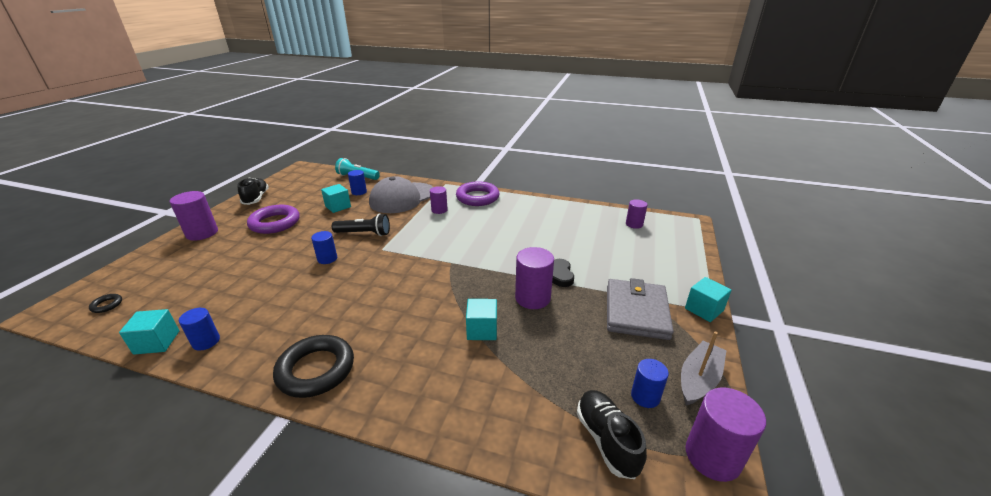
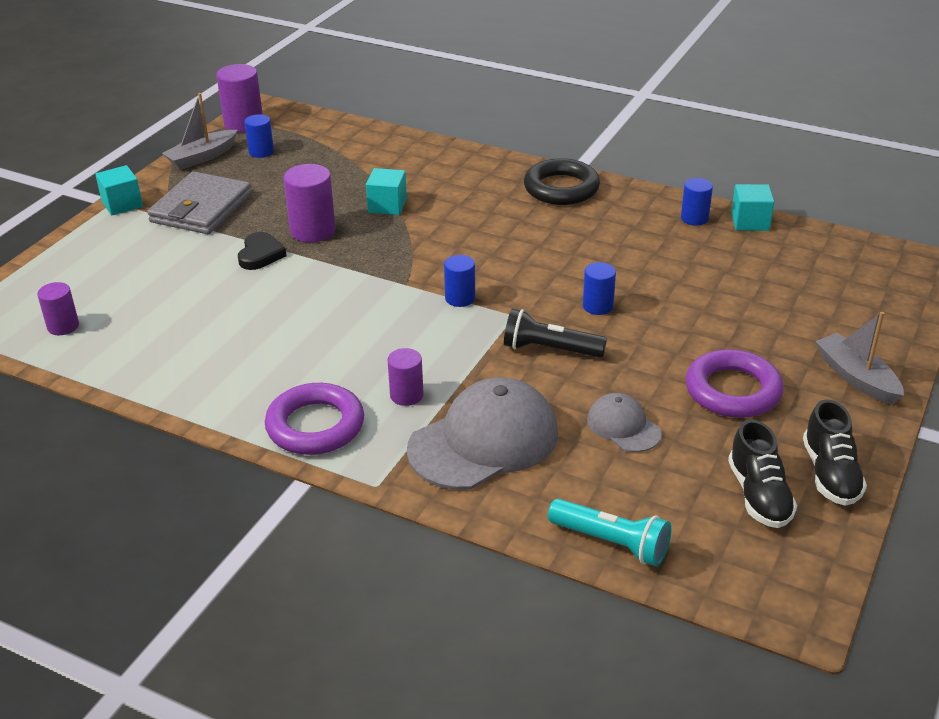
camera: 170 degrees left, 5 degrees up
(107, 305) = (863, 265): black ring -> none
(202, 233) = (856, 377): purple cylinder -> grey boat
(338, 206) = (623, 426): turquoise cube -> grey cap
(359, 192) = (590, 473): blue cylinder -> blue cylinder (460, 298)
(606, 440) = (314, 135): black shoe -> black shoe (759, 495)

